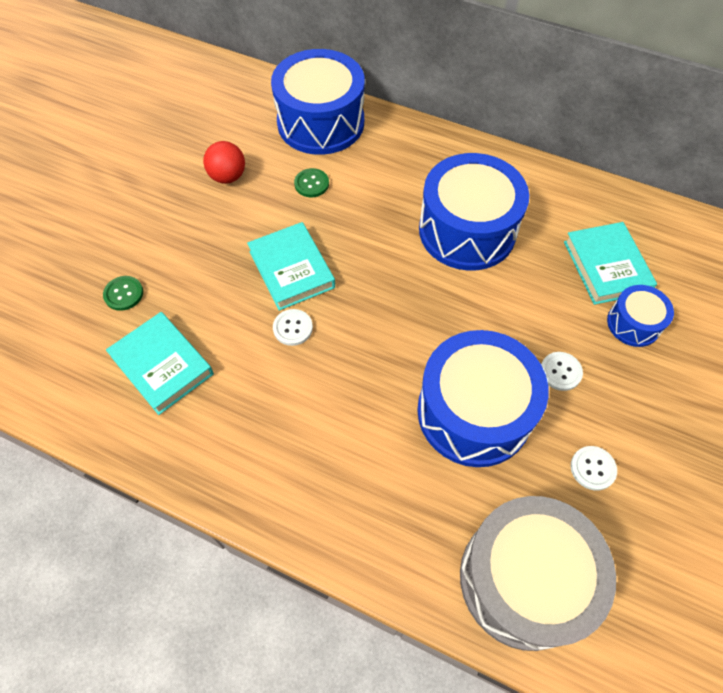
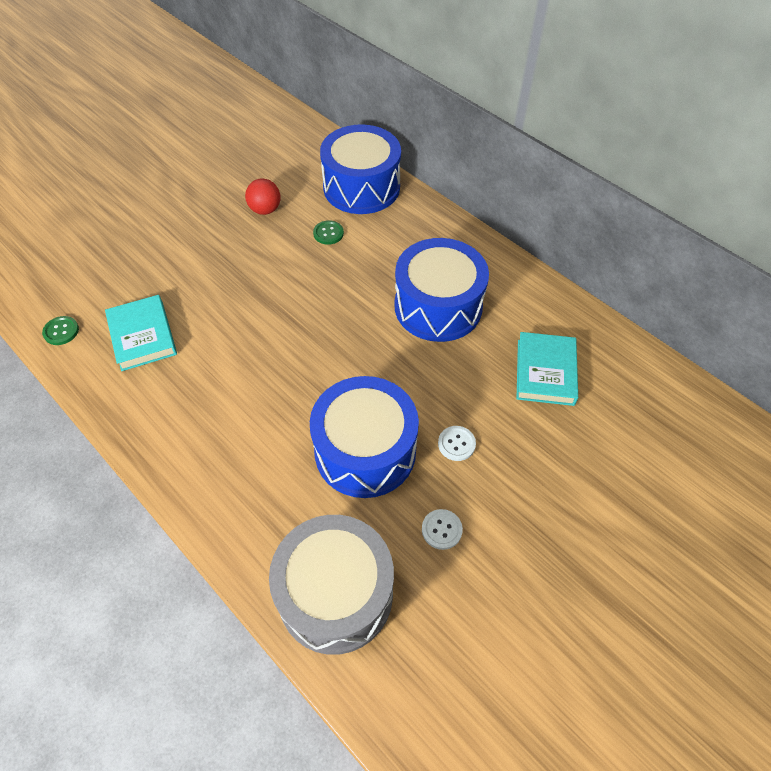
camera: 20 degrees right, 5 degrees down
(123, 294) = (142, 275): green button -> green button (61, 331)
(292, 269) = (277, 295): turquoise book -> none
(293, 328) = (254, 339): white button -> none
(633, 323) = (544, 426): blue drum -> none

